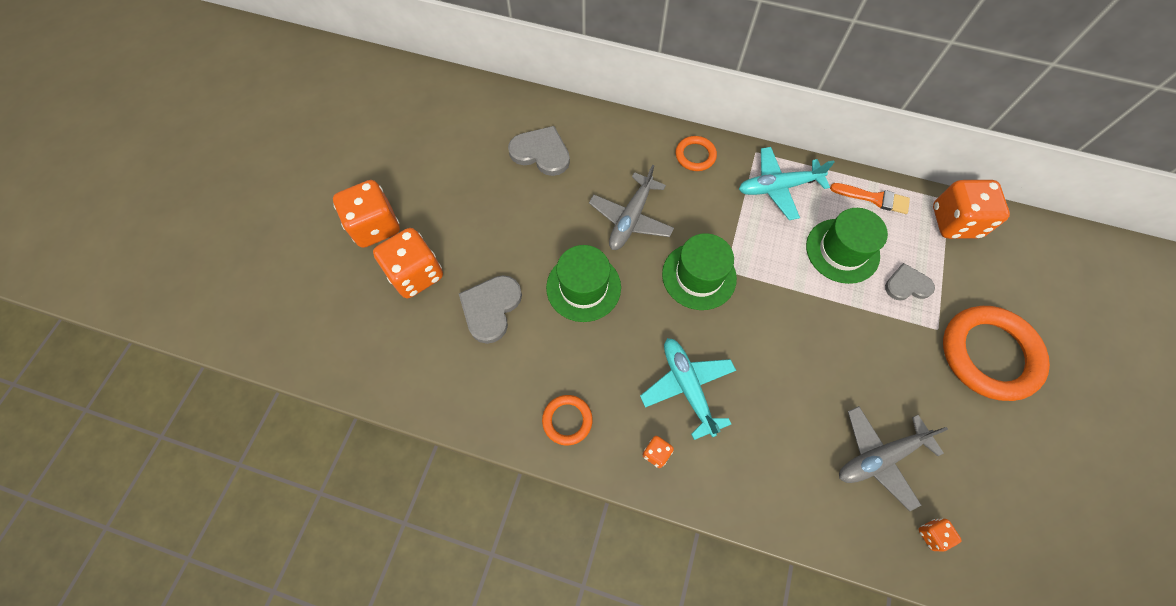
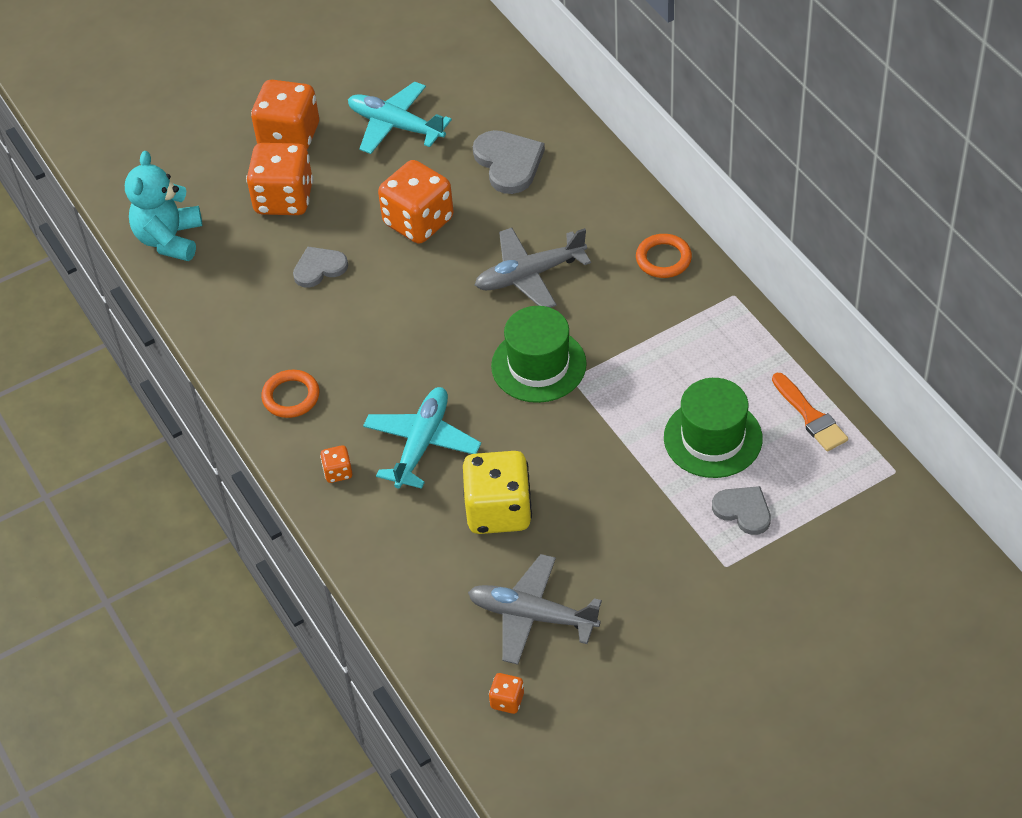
camera: 45 degrees right, 15 degrees down
(359, 362) = (169, 239): none -> turquoise teddy bear
(491, 308) = (319, 268): grey heart -> grey heart, size x0.66
(583, 287) = (419, 304): green hat -> none
(778, 187) = (716, 341): turquoise plane -> turquoise plane (395, 126)
(782, 398) = (498, 511): none -> yellow dice
(955, 222) = (874, 494): orange dice -> orange dice (418, 222)
(989, 354) = (751, 621): orange ring -> none

